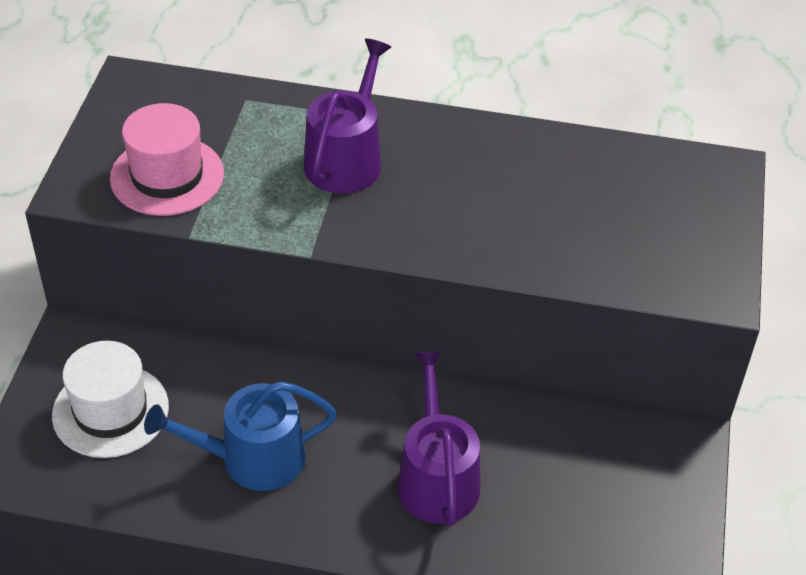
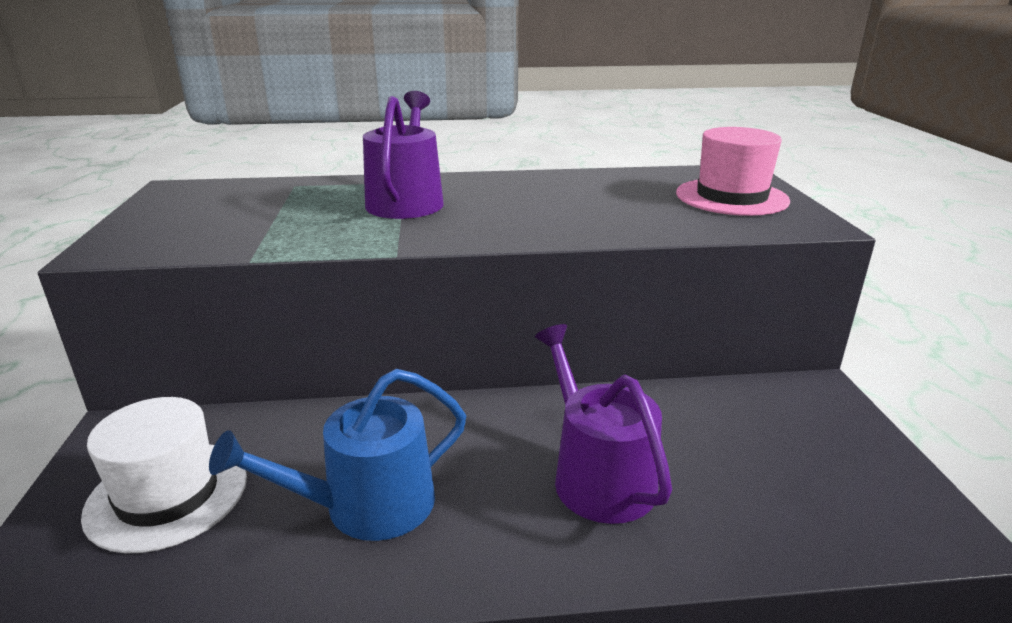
camera: 15 degrees left, 20 degrees down
(167, 176) = (218, 229): pink hat -> pink hat (731, 197)

